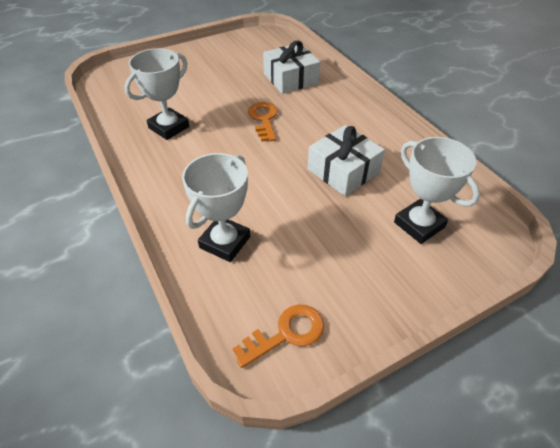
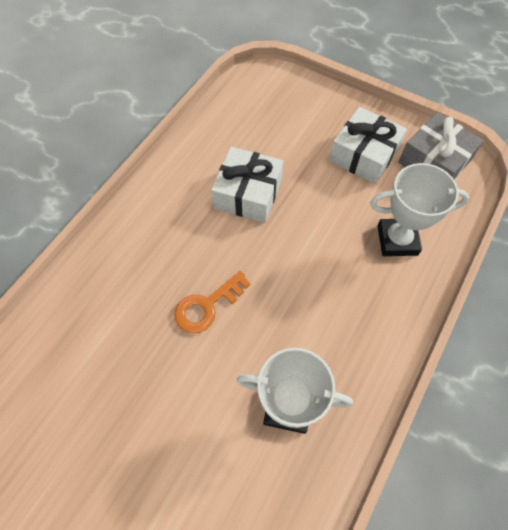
camera: 120 degrees left, 15 degrees up
(286, 333) = (434, 161): orange key -> grey gift
(290, 78) = (98, 323): white gift -> white gift (364, 155)
(419, 225) = (279, 122): white trophy -> none

